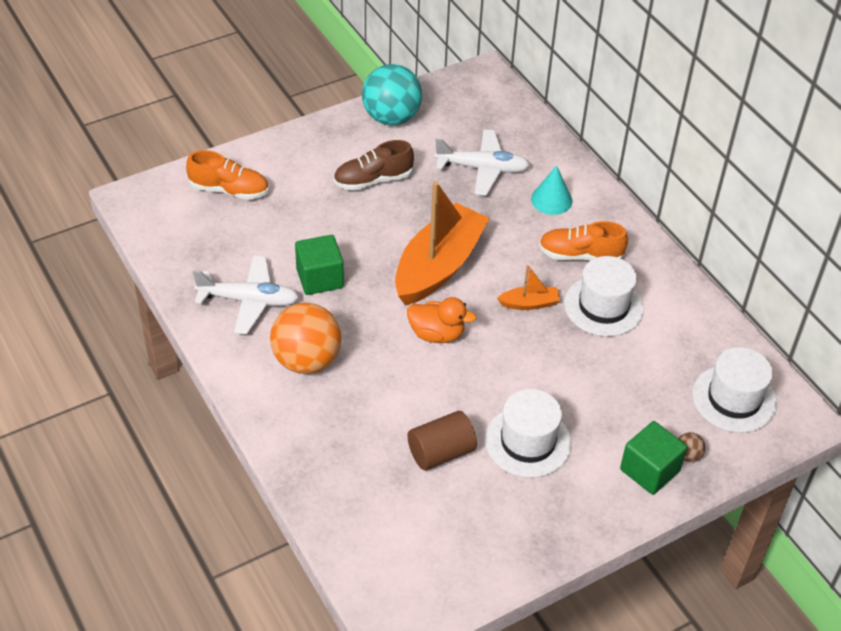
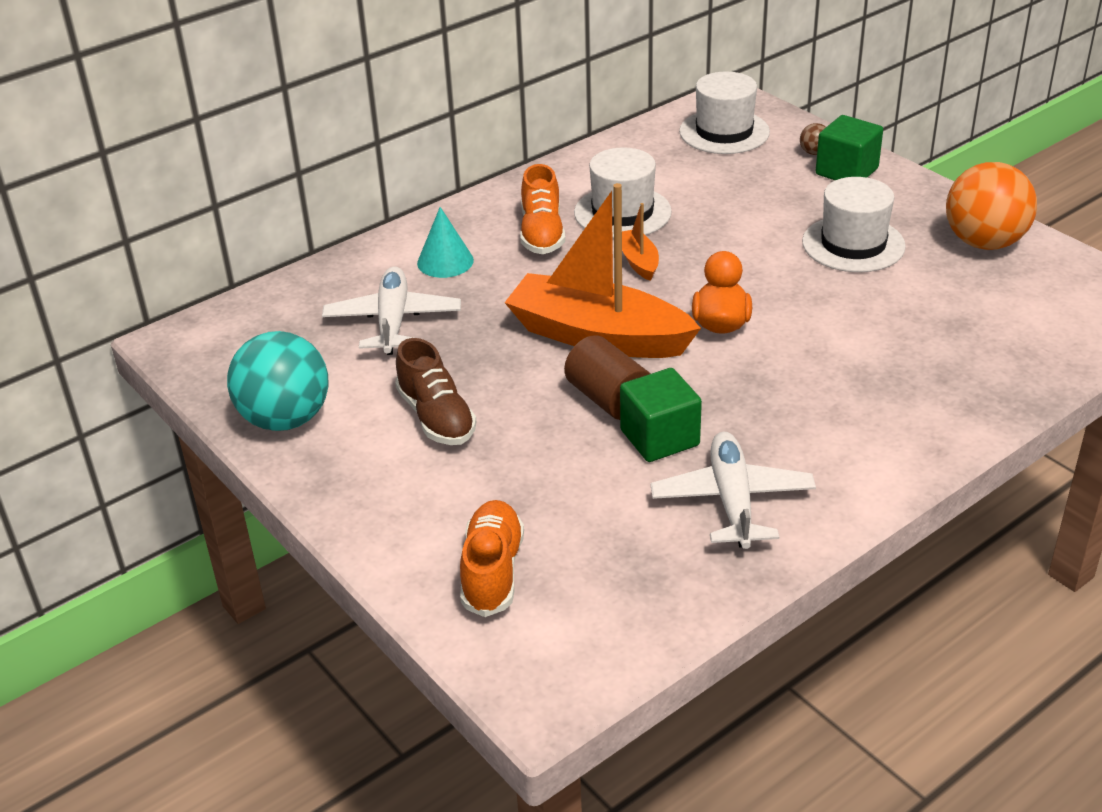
camera: 95 degrees left, 10 degrees down
(306, 360) = (818, 425): orange ball -> orange ball (984, 242)
(441, 452) = (905, 299): brown cylinder -> brown cylinder (609, 399)

